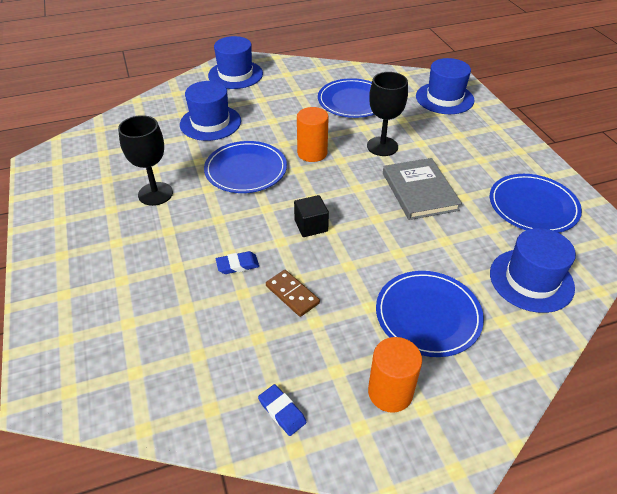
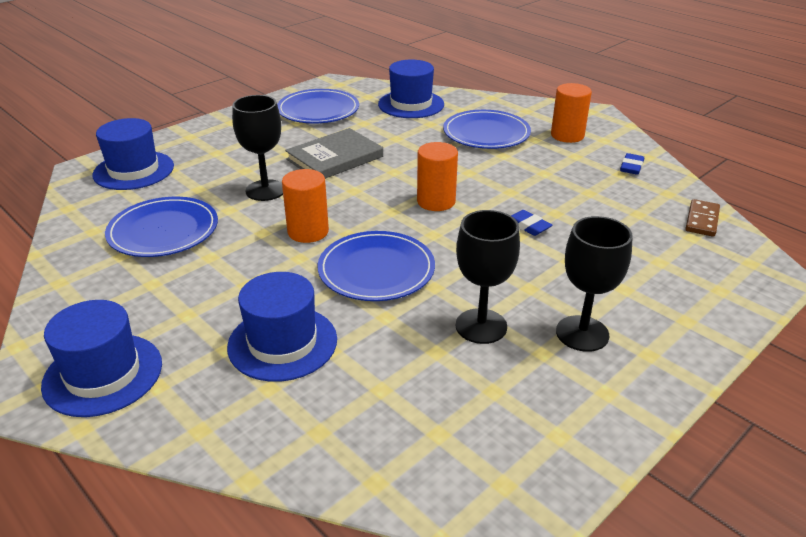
camera: 115 degrees left, 10 degrees down
(107, 234) = (582, 333): none -> black goblet
(292, 294) = (529, 189): brown domino -> brown domino (702, 220)
(311, 226) = (436, 201): black cube -> orange cylinder

